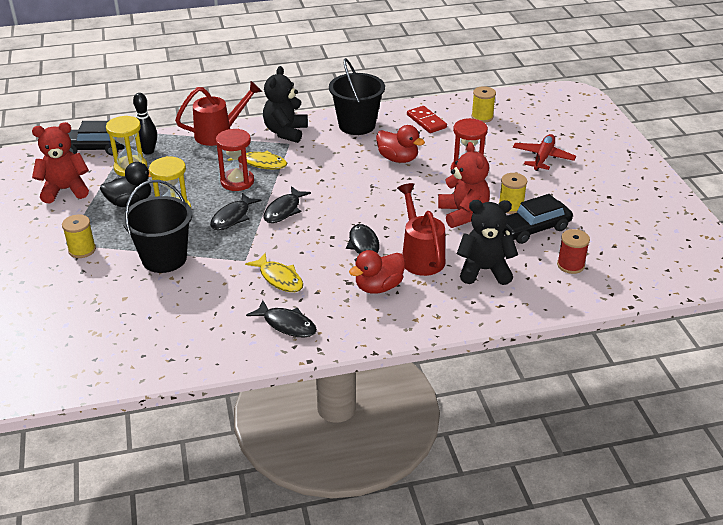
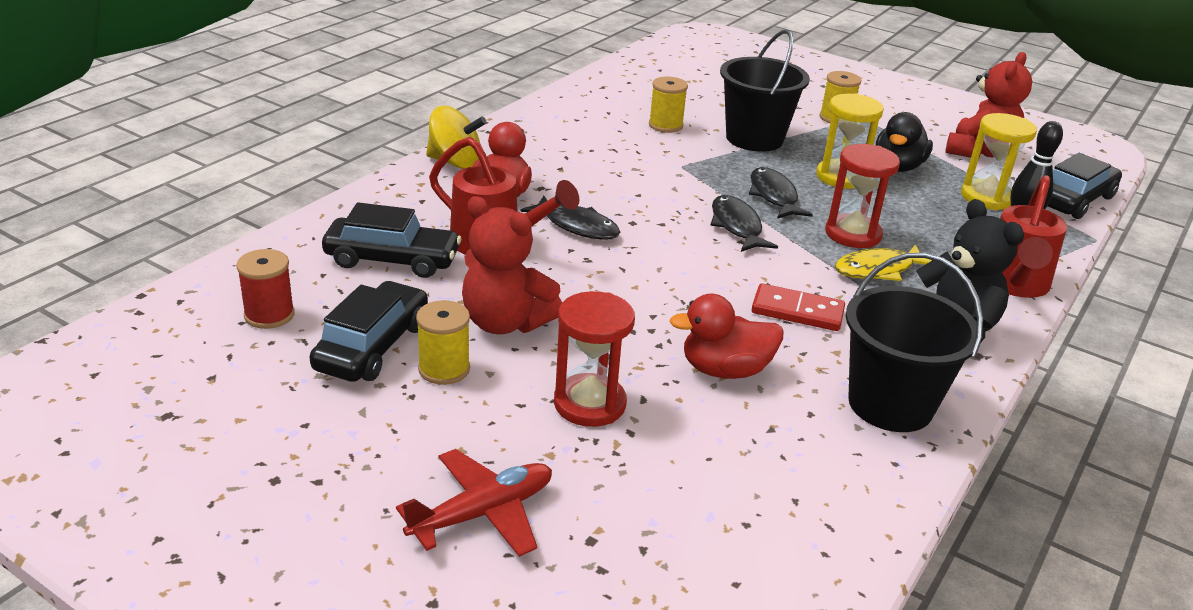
camera: 135 degrees right, 5 degrees down
(279, 278) = (617, 164): yellow fish -> none
(287, 324) = (546, 135): black fish -> none
(375, 327) = (455, 162): none -> yellow spinning top
(426, 121) = (804, 485): red domino -> red domino (797, 311)
(482, 117) = (724, 568): yellow spool -> yellow spool (665, 125)
(484, 270) = (392, 260): black teddy bear -> black car
(543, 158) = (482, 513): red plane -> red plane turned 105 degrees counterclockwise

